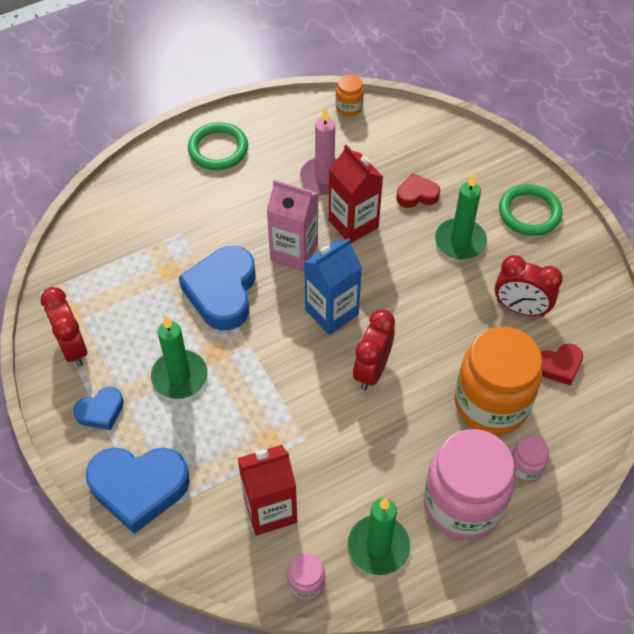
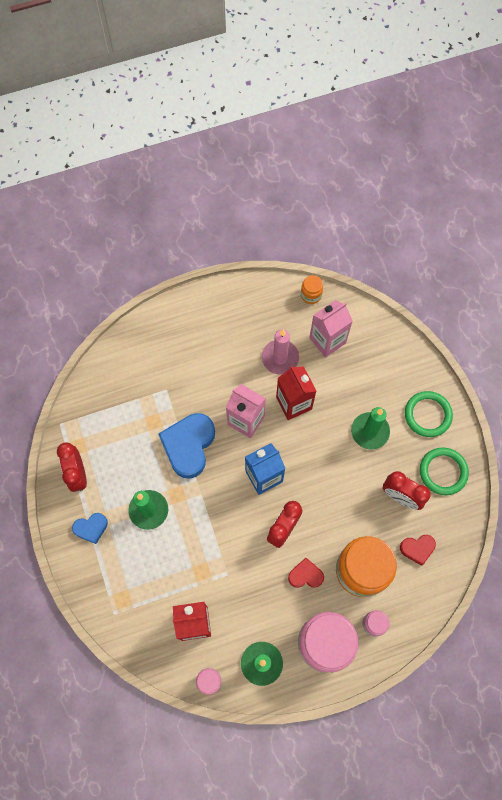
camera: 10 degrees right, 15 degrees up
(139, 488) = (109, 591): blue heart -> none
(218, 149) = (205, 318): green ring -> green ring (443, 472)
(381, 151) = (327, 340): none -> pink carton
(417, 195) = (346, 384): red heart -> red heart (305, 575)

